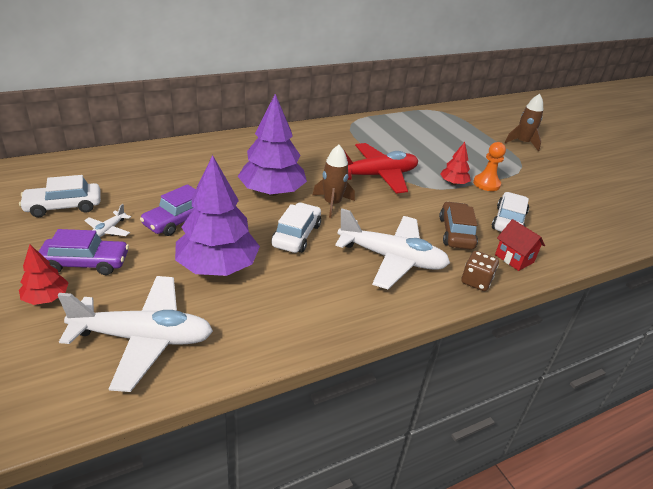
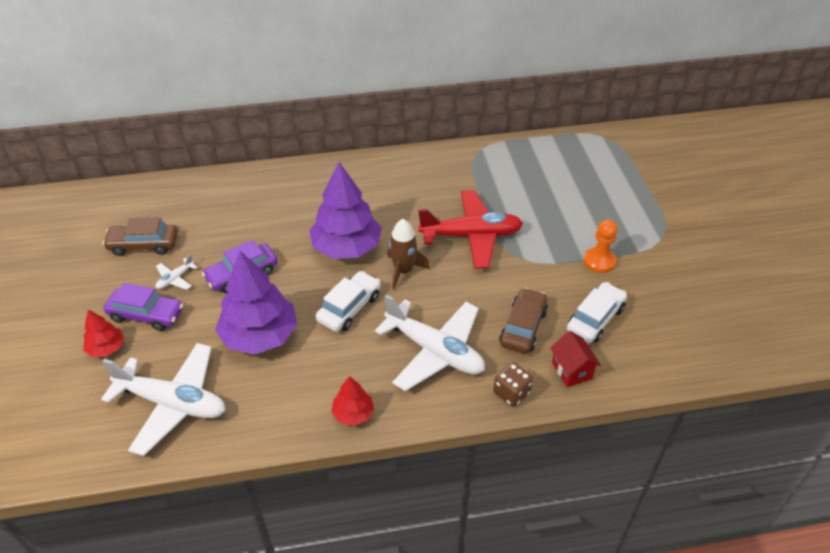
camera: 20 degrees right, 10 degrees up
(64, 206) = (144, 245): white car -> brown car
(453, 183) = (558, 256): red tree -> red tree (353, 413)
(523, 143) = (686, 200): brown rocket -> none

